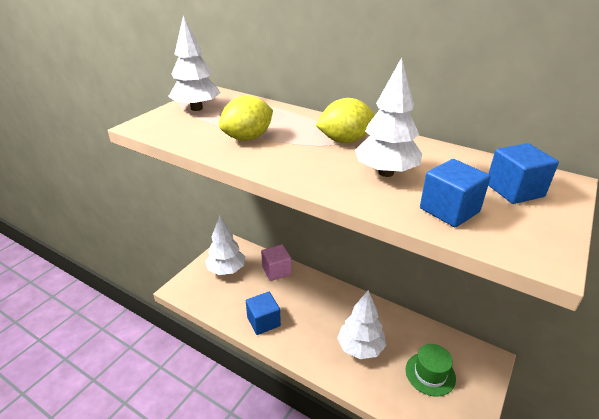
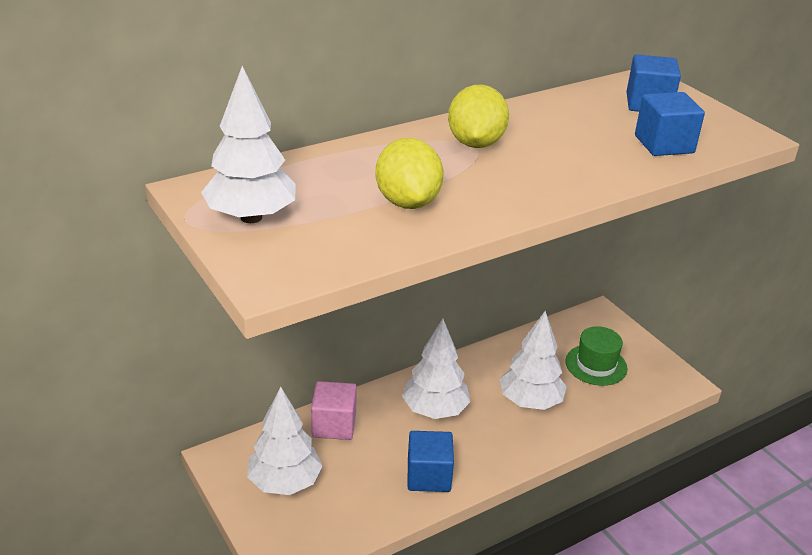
camera: 65 degrees left, 0 degrees up
(386, 173) = (572, 147): white tree -> white tree (435, 410)

